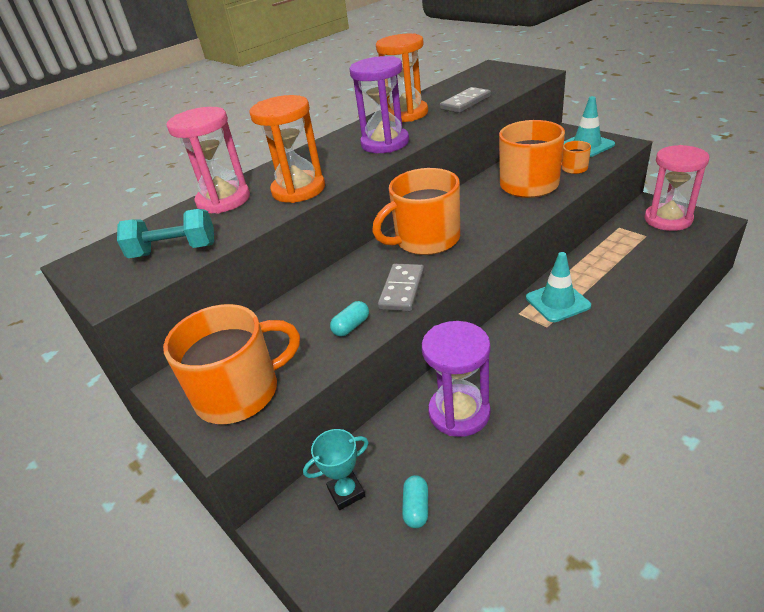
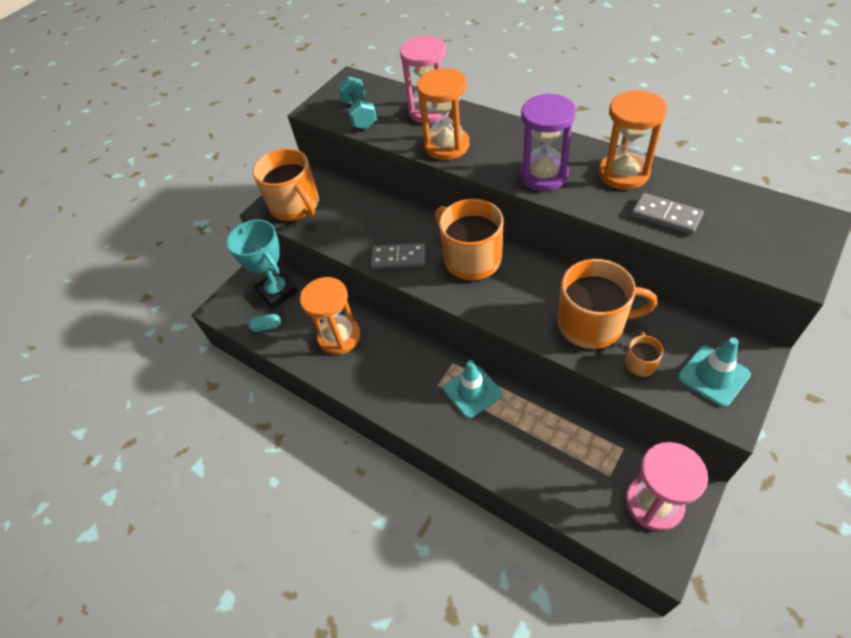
camera: 80 degrees right, 15 degrees up
(346, 492) = (277, 291): turquoise trophy -> turquoise trophy, size x1.78
(351, 326) = (355, 240): turquoise capsule -> none
(459, 412) = (339, 337): purple hourglass -> orange hourglass

